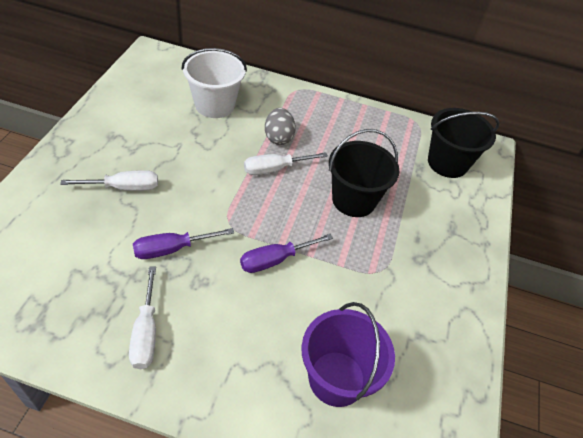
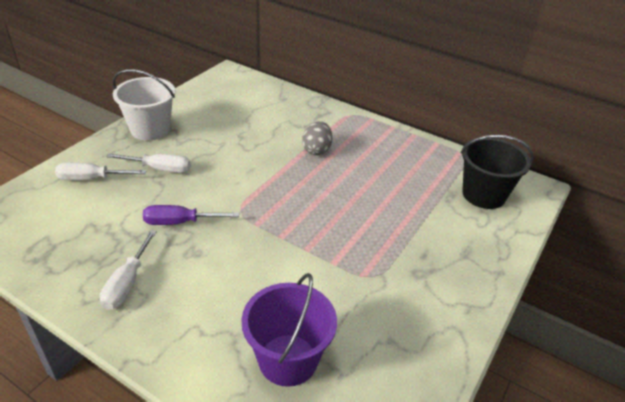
camera: 20 degrees right, 10 degrees down
(214, 105) = (268, 117): white bucket -> white bucket (150, 129)
(275, 169) = (302, 174): white screwdriver -> white screwdriver (92, 179)
(275, 260) = (271, 247): purple screwdriver -> none
(353, 200) = (370, 211): black bucket -> none

